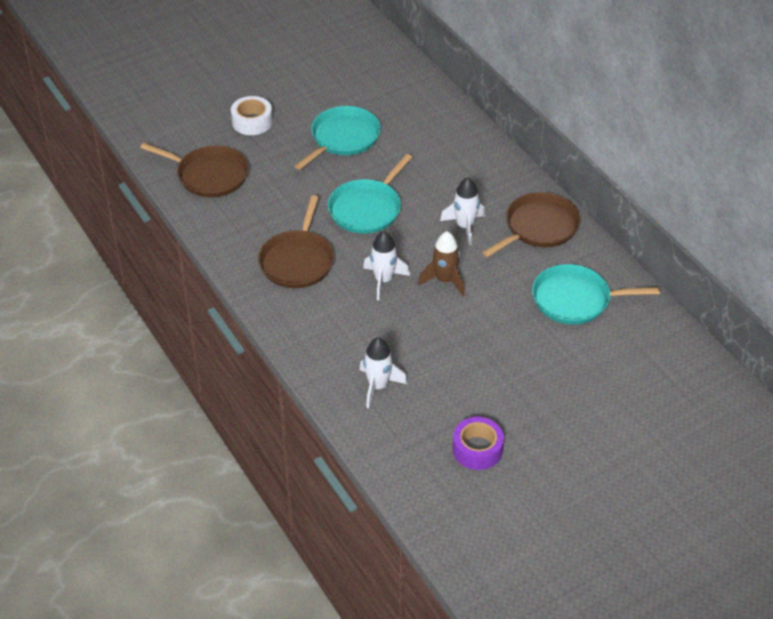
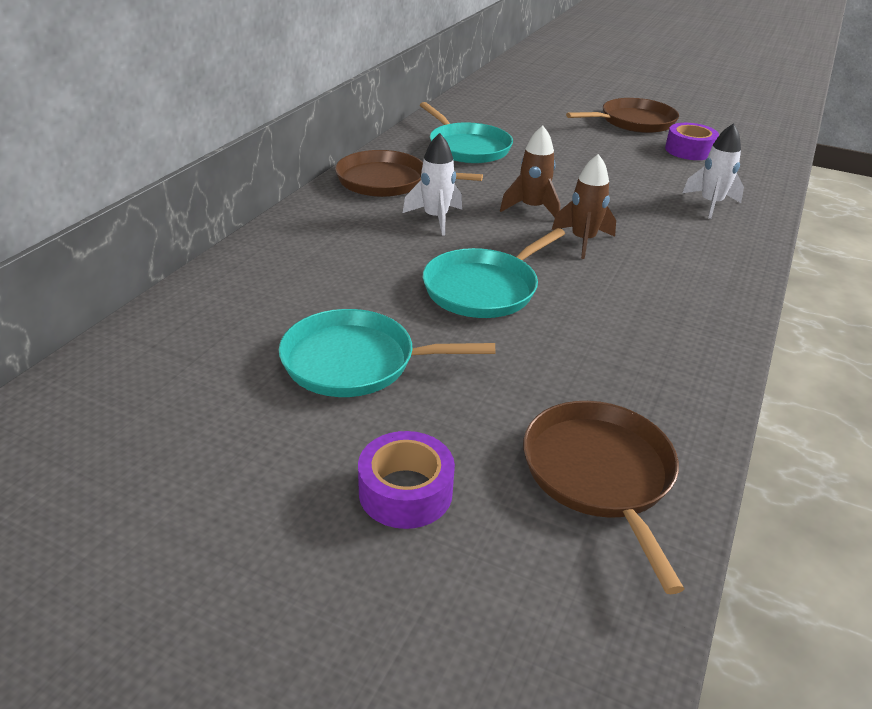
camera: 125 degrees left, 10 degrees down
(252, 122) = (405, 492): white tape -> purple tape
(297, 261) = (640, 306): brown pan -> brown pan (634, 122)
(367, 209) = (484, 288): turquoise pan -> turquoise pan turned 135 degrees clockwise
(383, 280) = (583, 241): white rocket -> brown rocket

